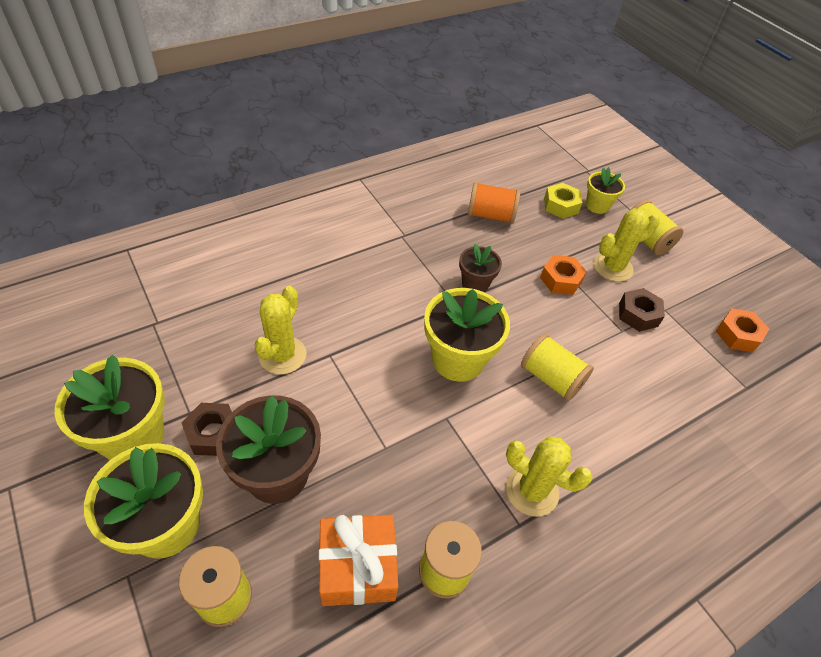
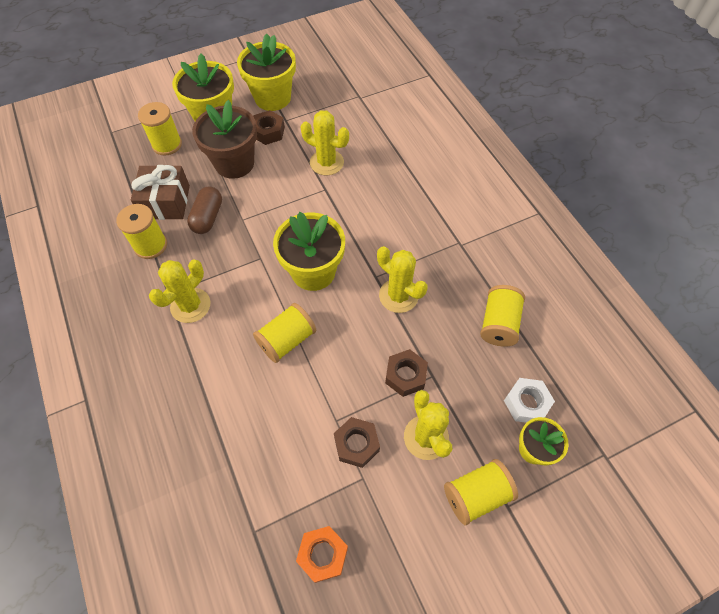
camera: 100 degrees right, 10 degrees up
(358, 567) = (166, 202): orange gift -> brown gift
(385, 495) = (208, 217): none -> brown capsule
(475, 284) = (398, 296): brown flower pot -> yellow cactus
(490, 215) = (498, 324): orange spool -> yellow spool
(560, 206) = (526, 403): yellow nut -> white nut
(561, 280) = (405, 375): orange nut -> brown nut

